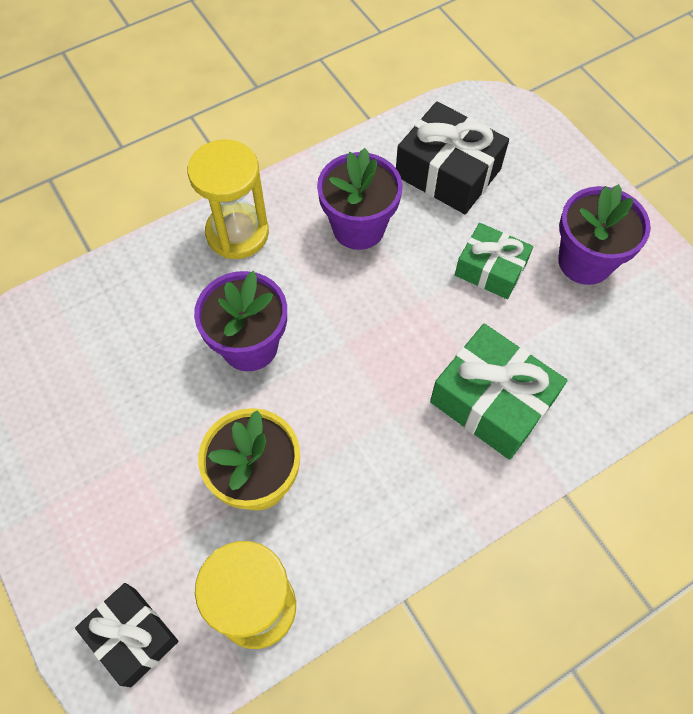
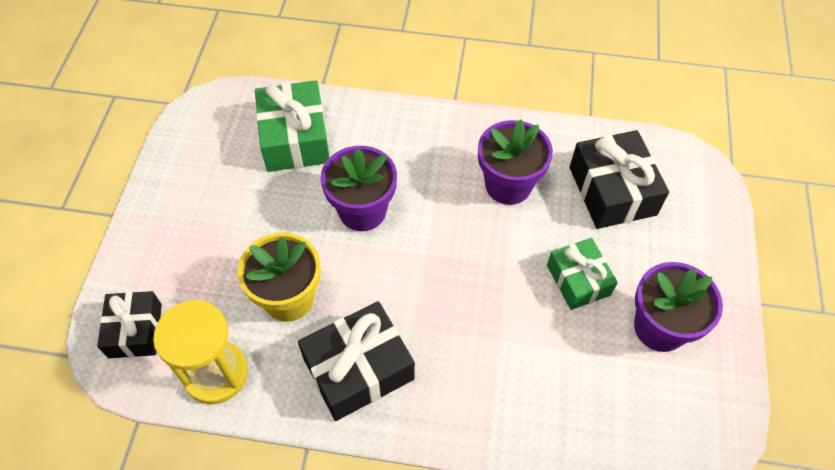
camera: 40 degrees right, 5 degrees down
(237, 233) = (422, 133): yellow hourglass -> none
(384, 491) = (358, 369): none -> black gift
(492, 401) = (489, 370): green gift -> green gift (295, 138)

